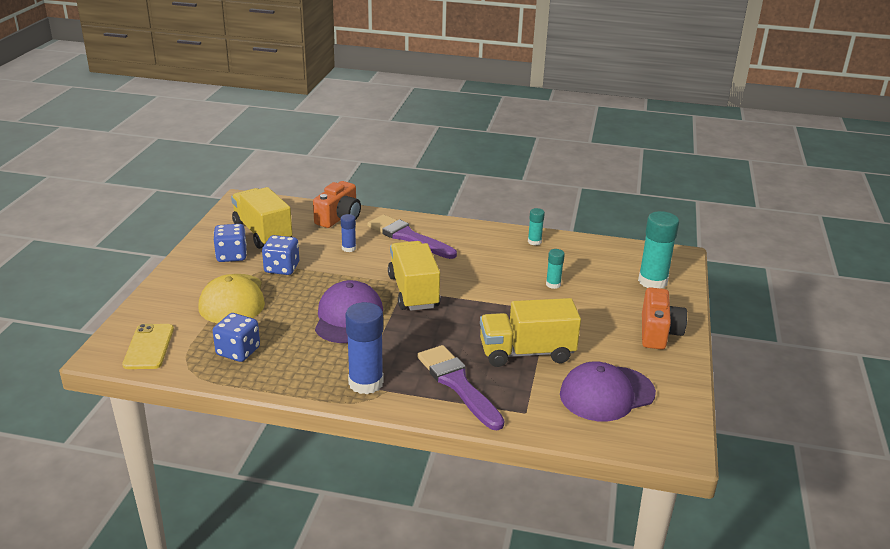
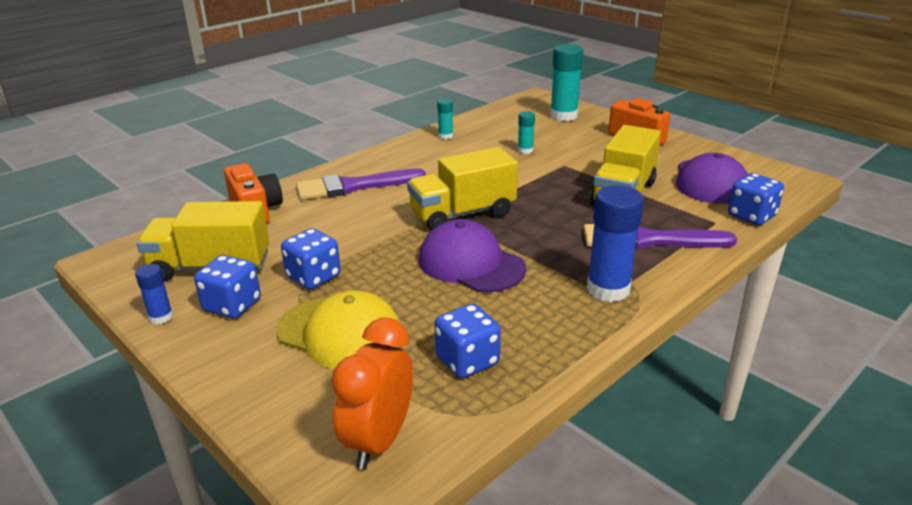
camera: 55 degrees left, 0 degrees up
(149, 347) = (379, 440): yellow phone -> orange clock
(349, 248) = (329, 223): blue glue stick -> blue glue stick (161, 317)
(413, 292) = (462, 214): yellow truck -> yellow truck turned 45 degrees counterclockwise
(560, 430) = (751, 216): none -> blue dice

